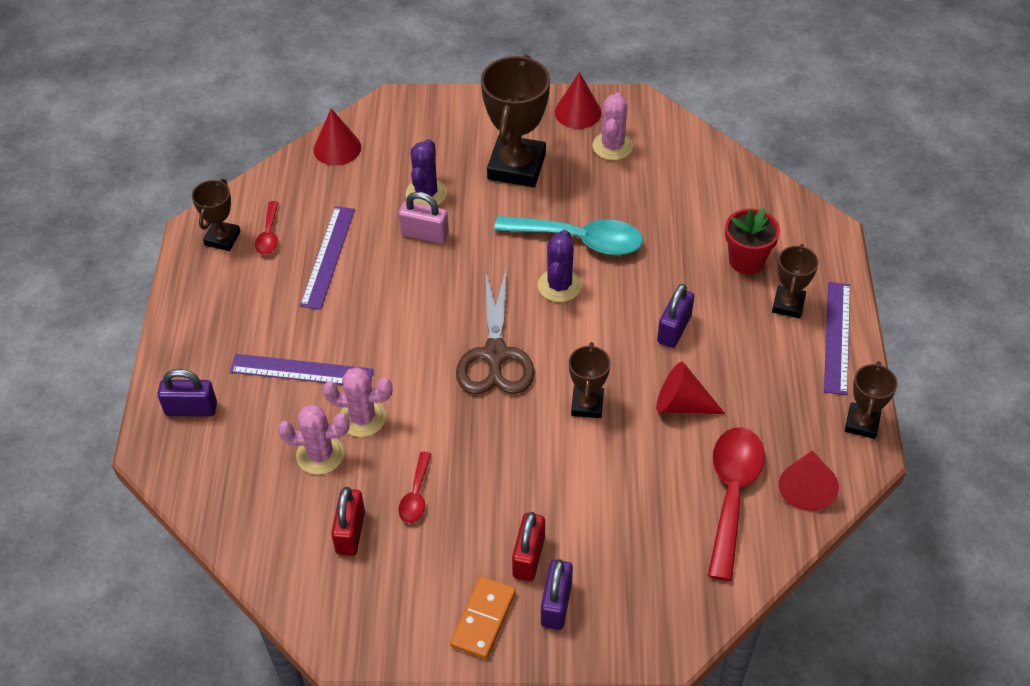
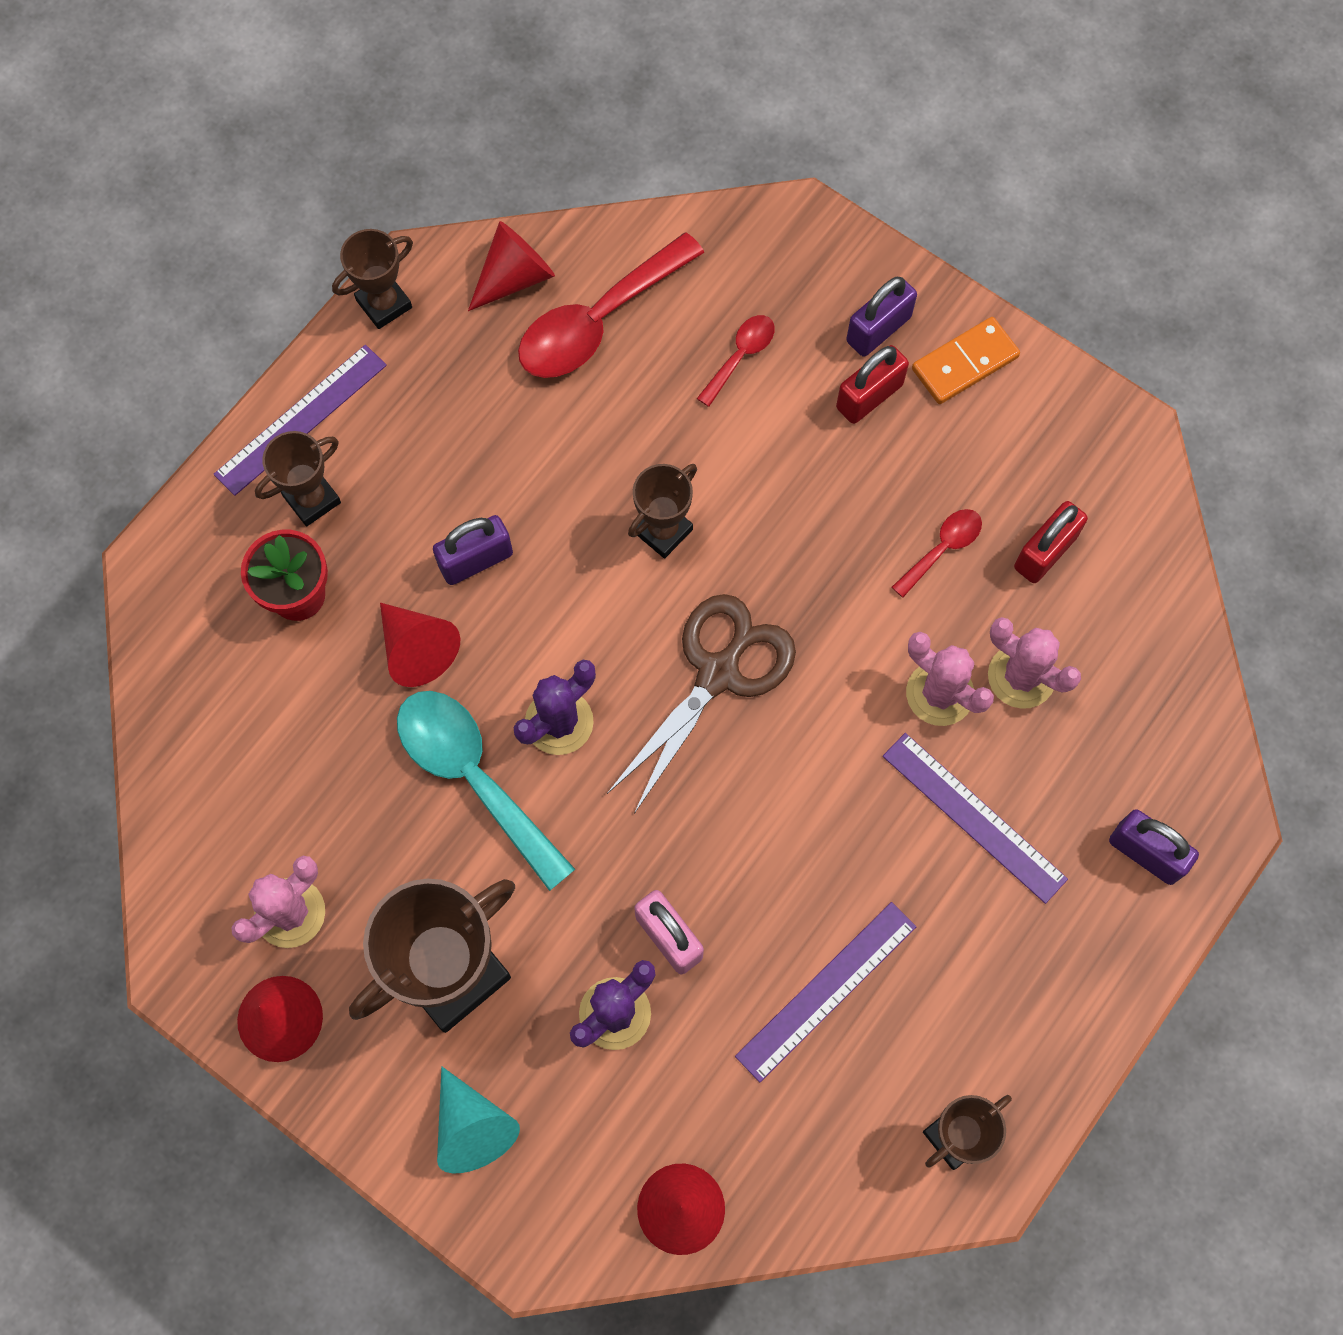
camera: 145 degrees left, 20 degrees up
(269, 235) = (885, 1094): red spoon -> red spoon (740, 356)
(456, 124) = (472, 1127): none -> turquoise cone
(682, 404) = (556, 458): red cone -> red cone (417, 649)

